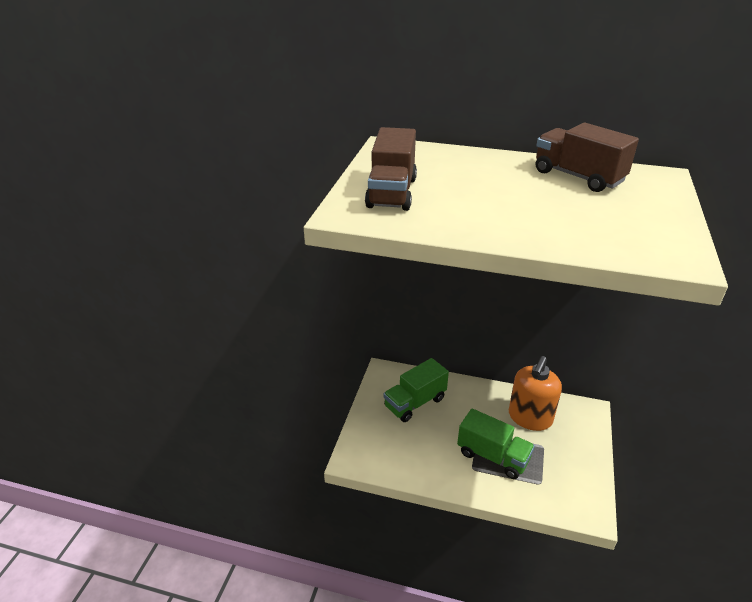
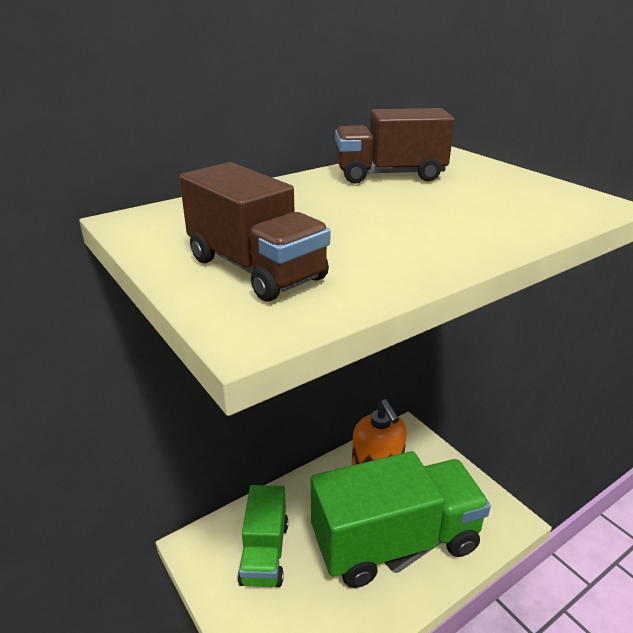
camera: 50 degrees left, 5 degrees down
(493, 456) = (395, 541): green truck -> green truck, size x1.84

